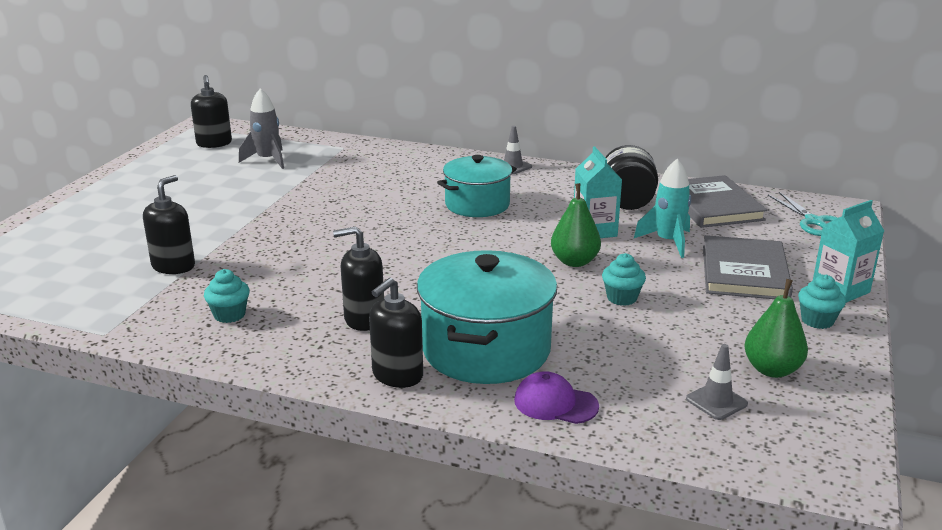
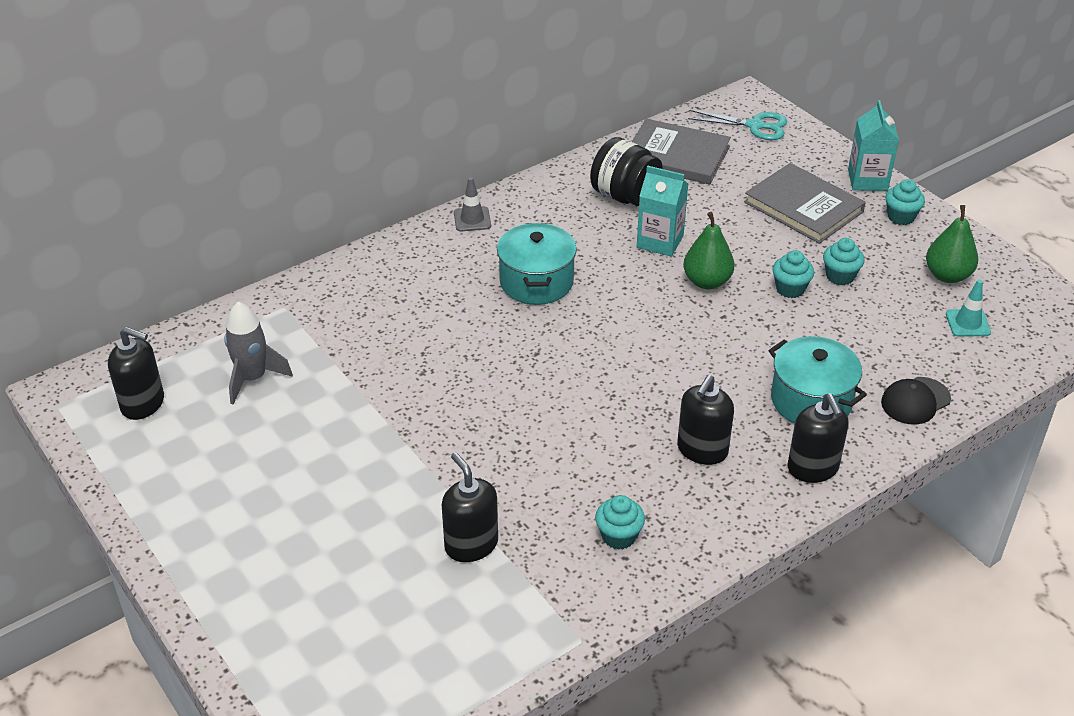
camera: 55 degrees left, 15 degrees up
(486, 349) = (811, 400): turquoise pot -> turquoise pot, size x0.67
(555, 403) = (915, 401): purple cap -> black cap
(668, 242) = (718, 215): turquoise rocket -> none
(677, 315) = (840, 276): none -> turquoise cupcake
(716, 401) = (967, 323): grey traffic cone -> turquoise traffic cone

